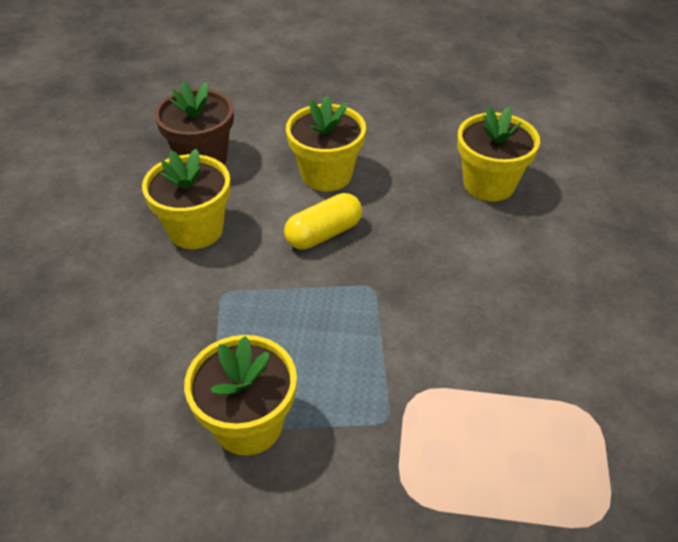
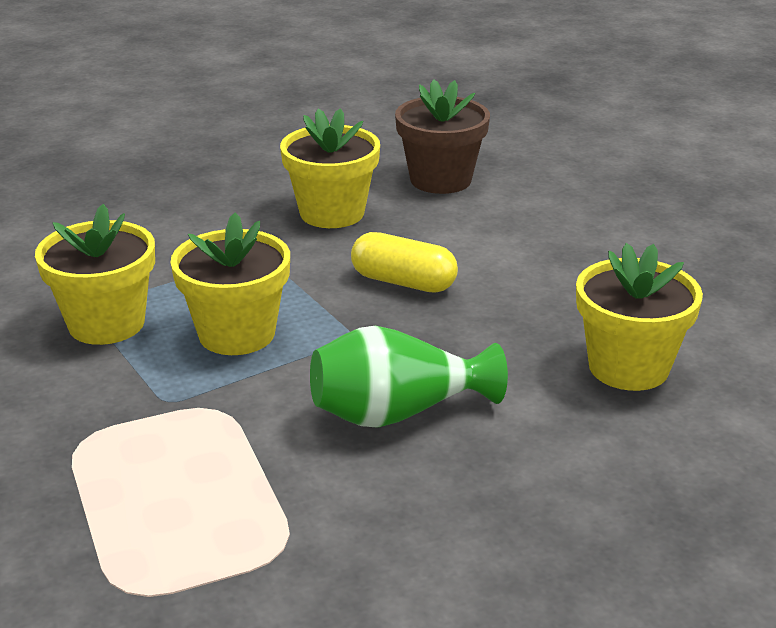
camera: 60 degrees right, 15 degrees down
(326, 175) = (503, 253): yellow flower pot -> yellow flower pot (236, 334)
(476, 301) = (397, 413): none -> green vase

